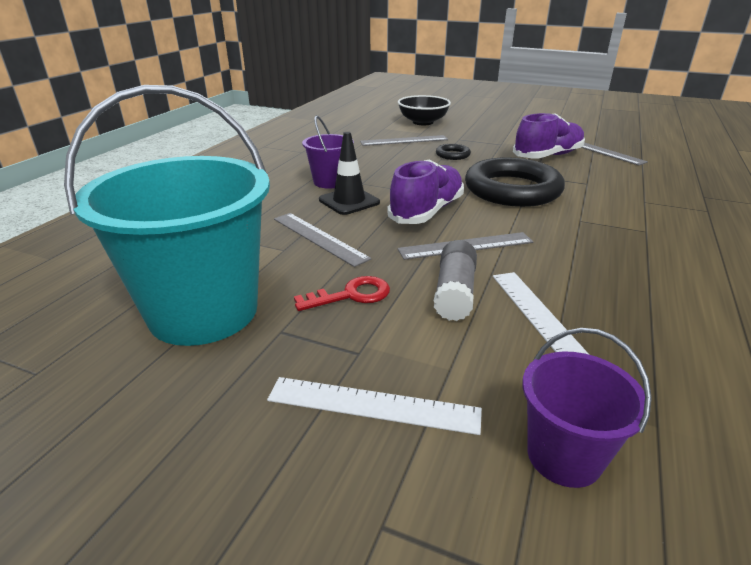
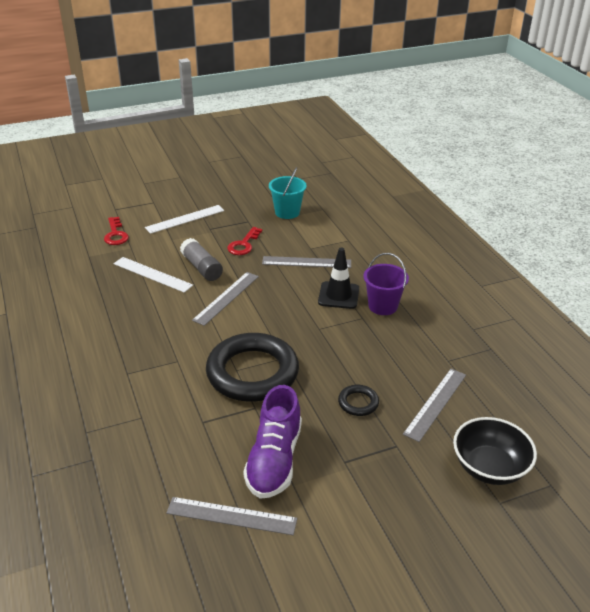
camera: 135 degrees right, 5 degrees up
(203, 311) = (287, 212): turquoise bucket -> turquoise bucket, size x0.48
(426, 211) = (281, 313): purple shoe -> none
(564, 456) = (115, 234): purple bucket -> red key

